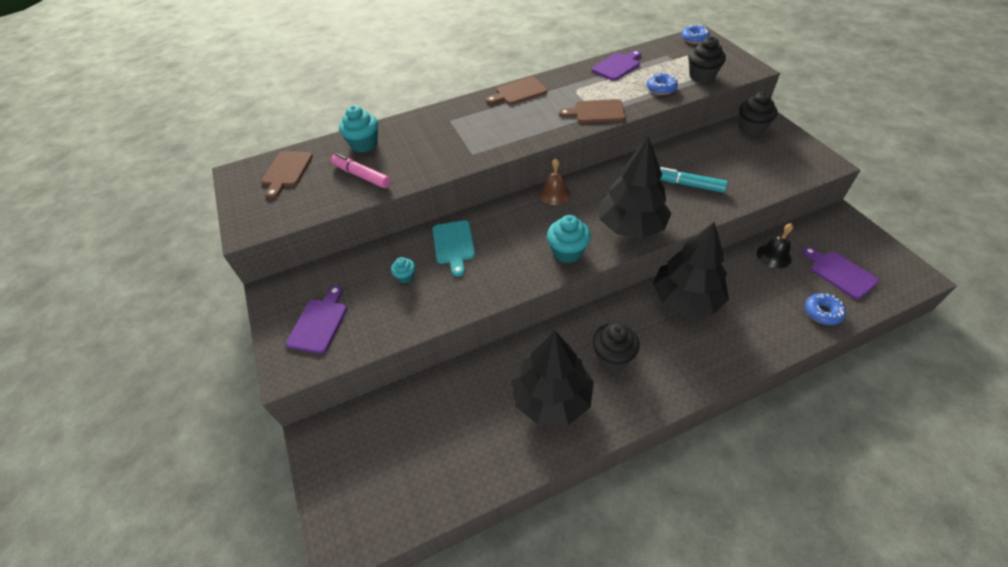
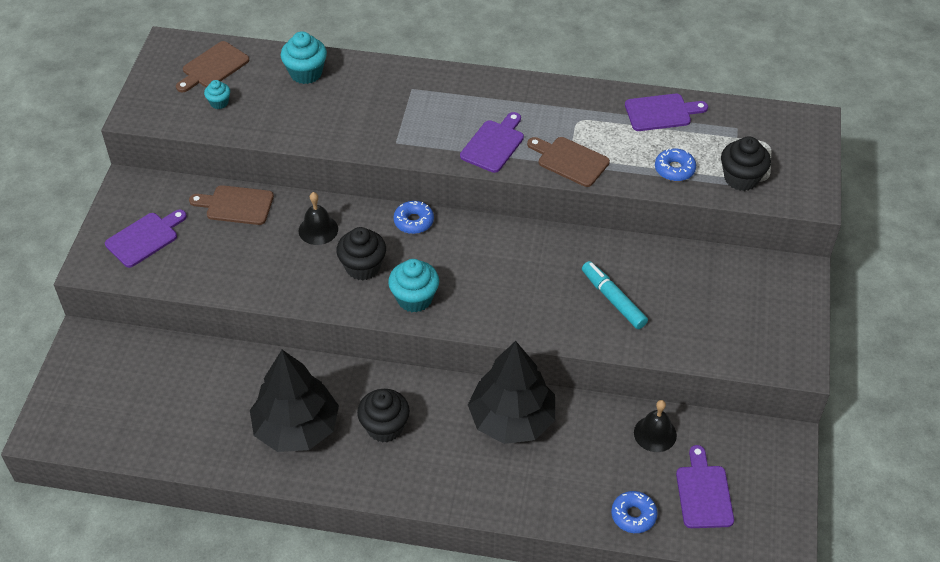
camera: 30 degrees right, 0 degrees up
(362, 176) = (274, 110): pink marker -> none
(405, 276) = (248, 237): turquoise cupcake -> turquoise cupcake (219, 103)
(454, 244) = (318, 229): turquoise cutting board -> black bell
(518, 92) = (516, 90): brown cutting board -> brown cutting board (236, 205)
(539, 125) = (494, 144): none -> purple cutting board
(554, 194) = (464, 231): brown bell -> none
(631, 226) = (503, 309): black tree -> none
(694, 39) = (799, 122): blue donut -> blue donut (413, 221)
(751, 128) = (768, 275): black cupcake -> black cupcake (363, 267)

